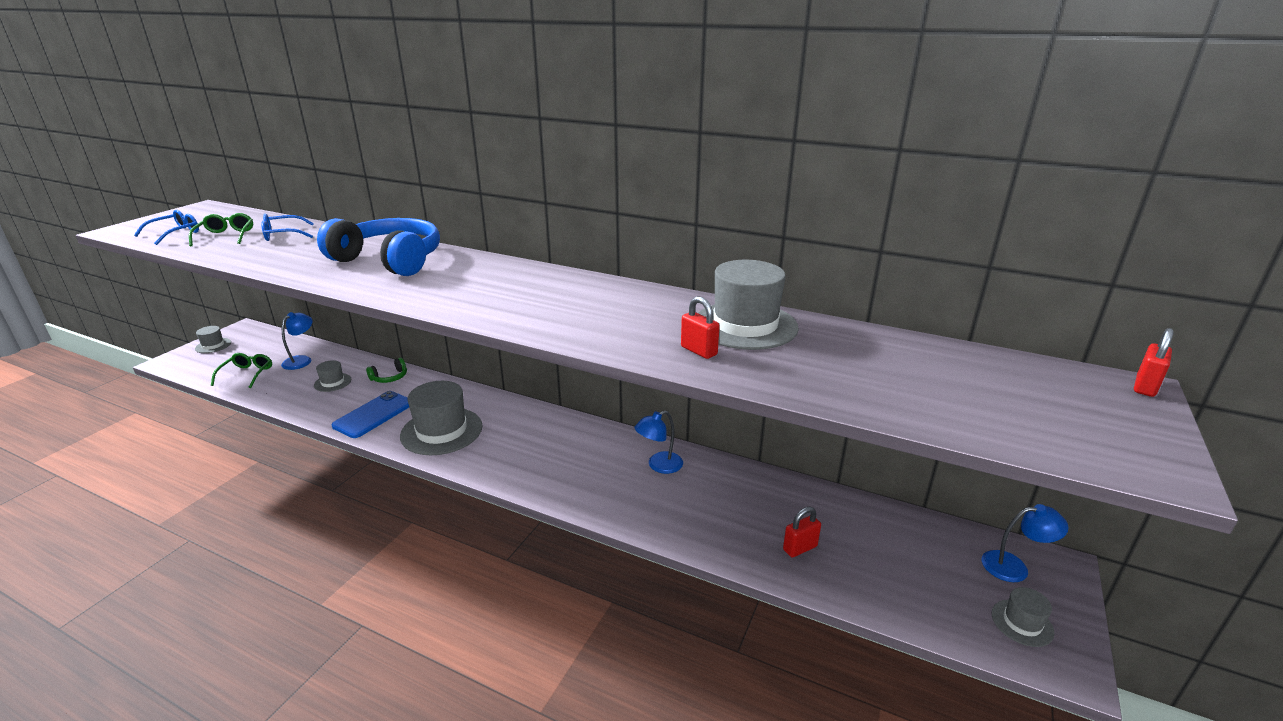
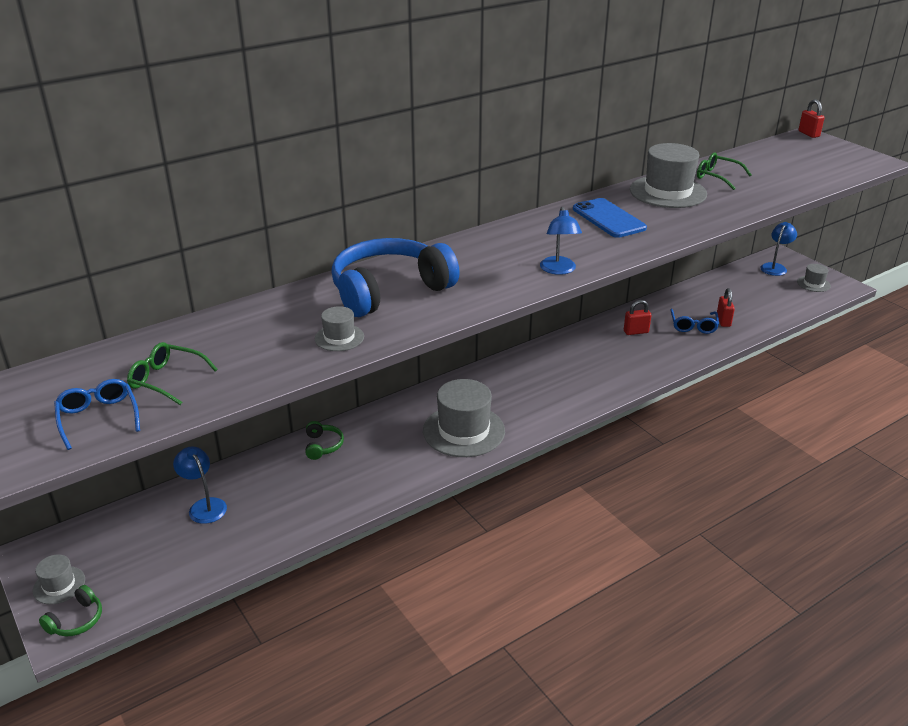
camera: 60 degrees left, 5 degrees up
(179, 361) = (76, 620): none -> green headphones
(247, 374) = (194, 555): green glasses -> green glasses (717, 177)
(283, 235) = (215, 341): blue glasses -> blue glasses (693, 326)
(332, 382) = (292, 487): grey hat -> grey hat (339, 337)
(373, 415) = (394, 467): blue phone -> blue phone (608, 218)
(659, 465) = (602, 341): blue lamp -> blue lamp (559, 270)
(699, 351) = (694, 214): red padlock -> red padlock (636, 332)

